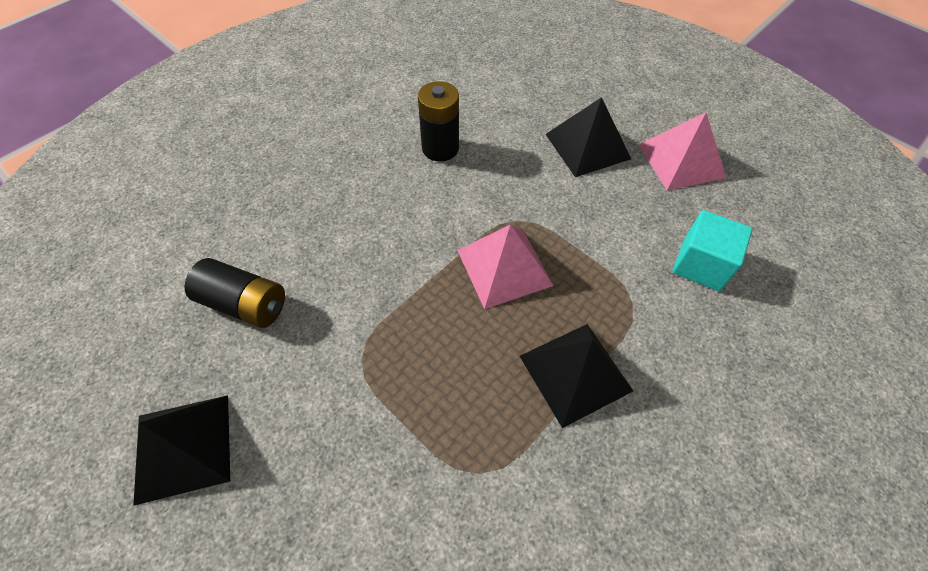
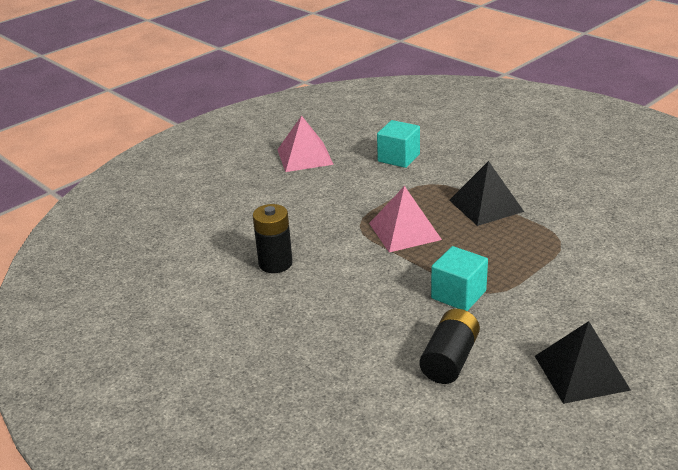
camera: 85 degrees left, 25 degrees down
(361, 320) = (458, 294): none -> turquoise cube
(587, 146) = (284, 193): black pyramid -> none

